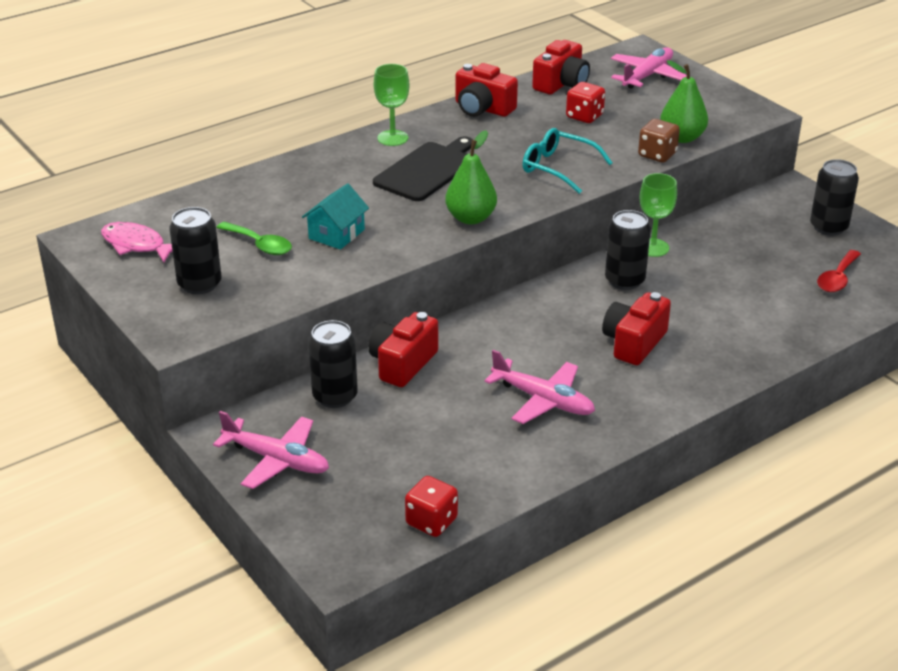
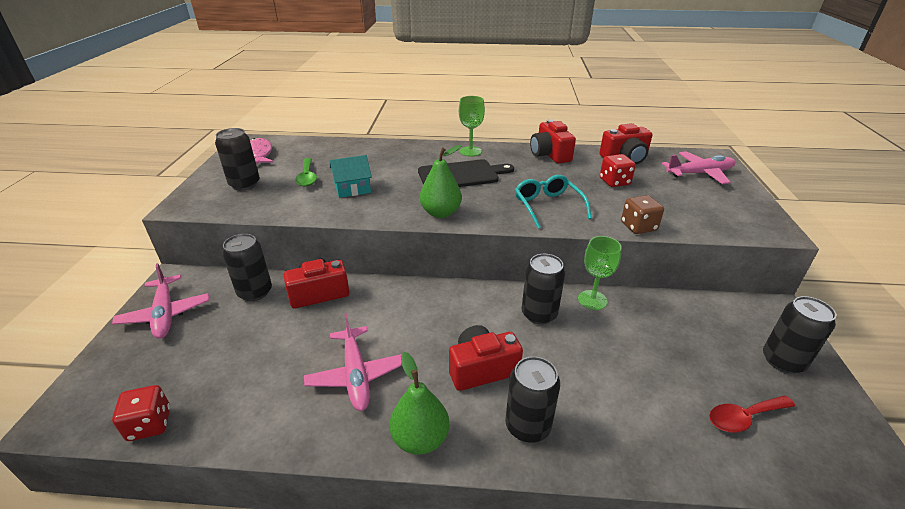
camera: 40 degrees right, 0 degrees up
(682, 138) = (676, 223): green pear -> green pear (420, 439)
(712, 359) = (527, 426): none -> black can

